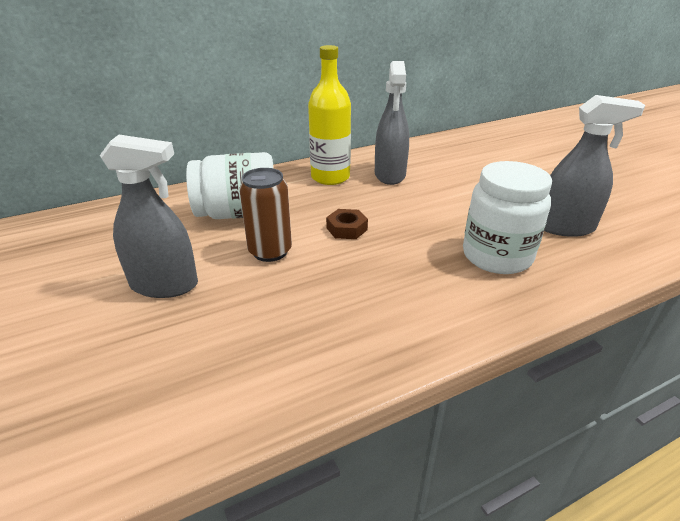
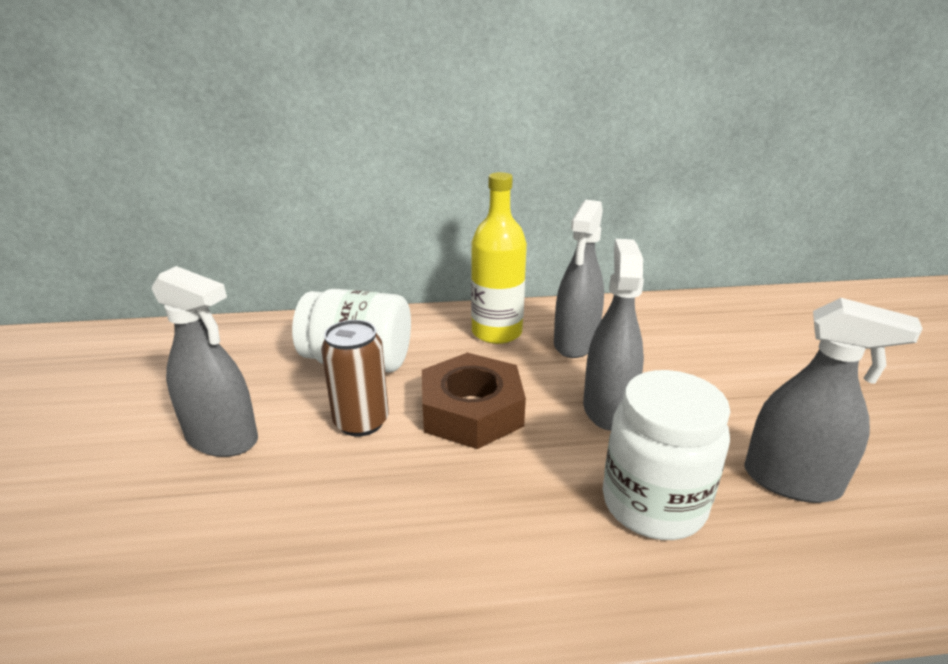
camera: 20 degrees right, 5 degrees down
(346, 229) = (472, 411): brown nut -> brown nut, size x2.04
(436, 210) = (607, 408): none -> grey spray bottle

